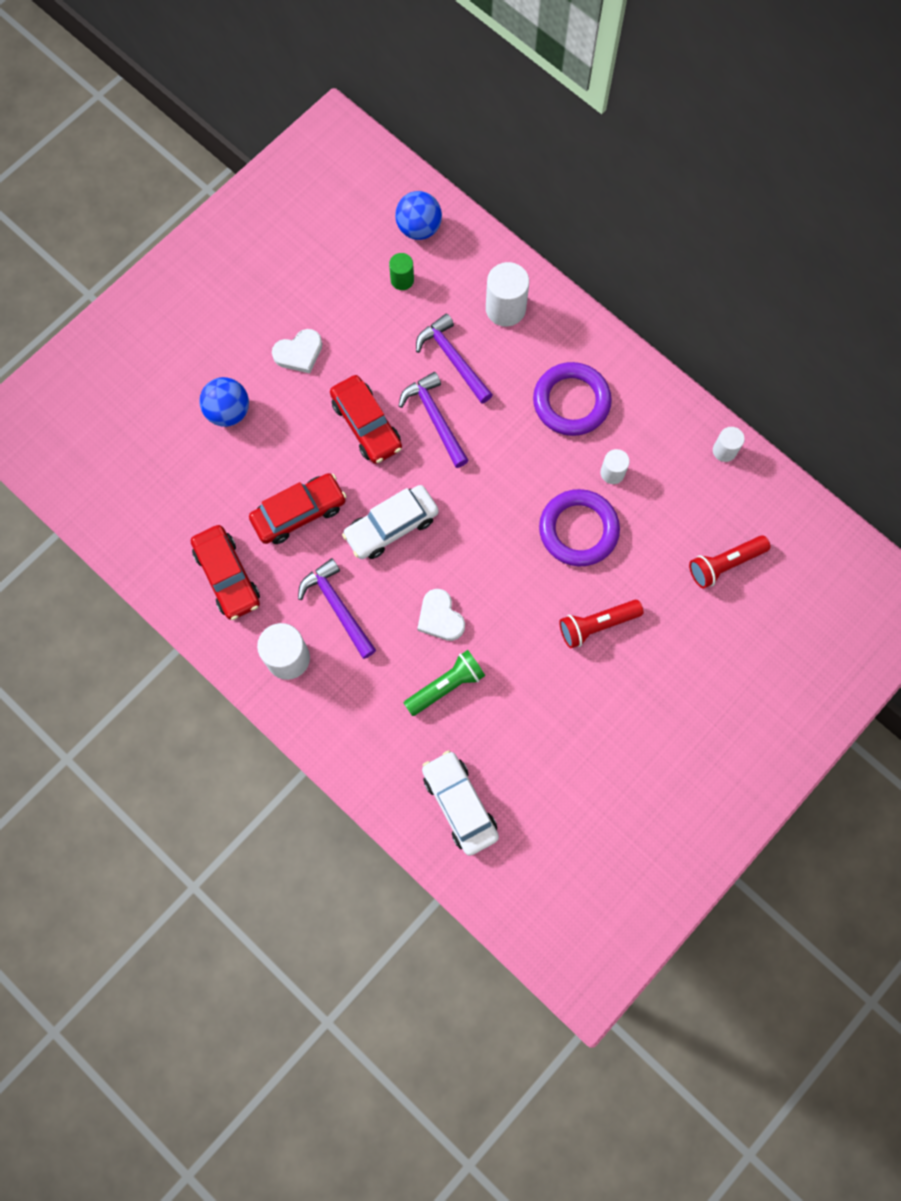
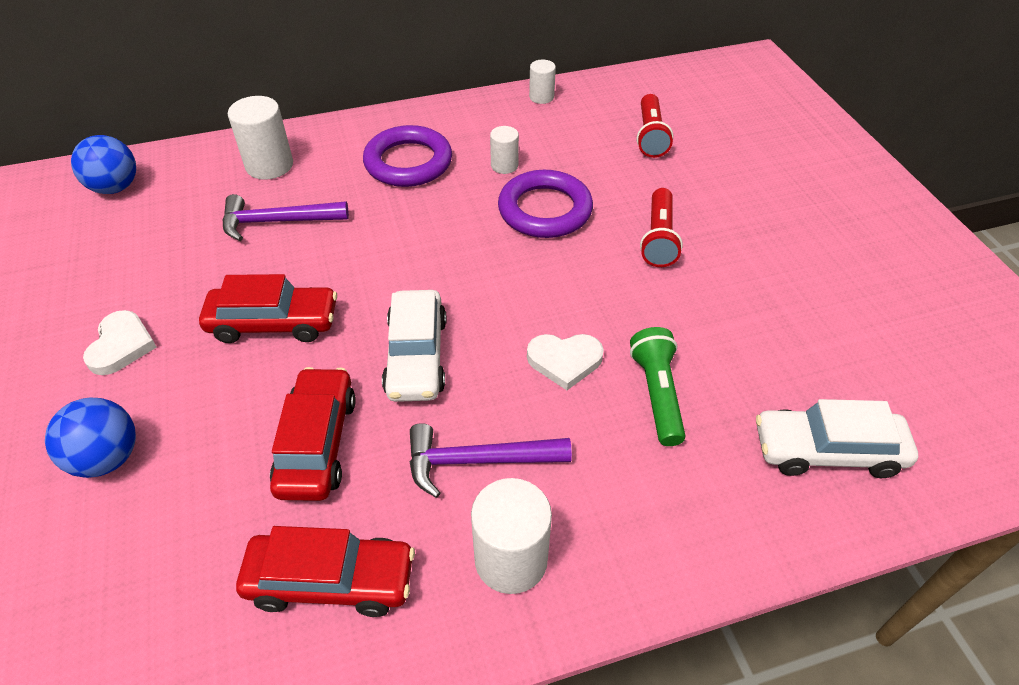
camera: 60 degrees left, 25 degrees down
(402, 280) = (150, 222): green cylinder -> none
(435, 419) = (327, 263): purple hammer -> none

